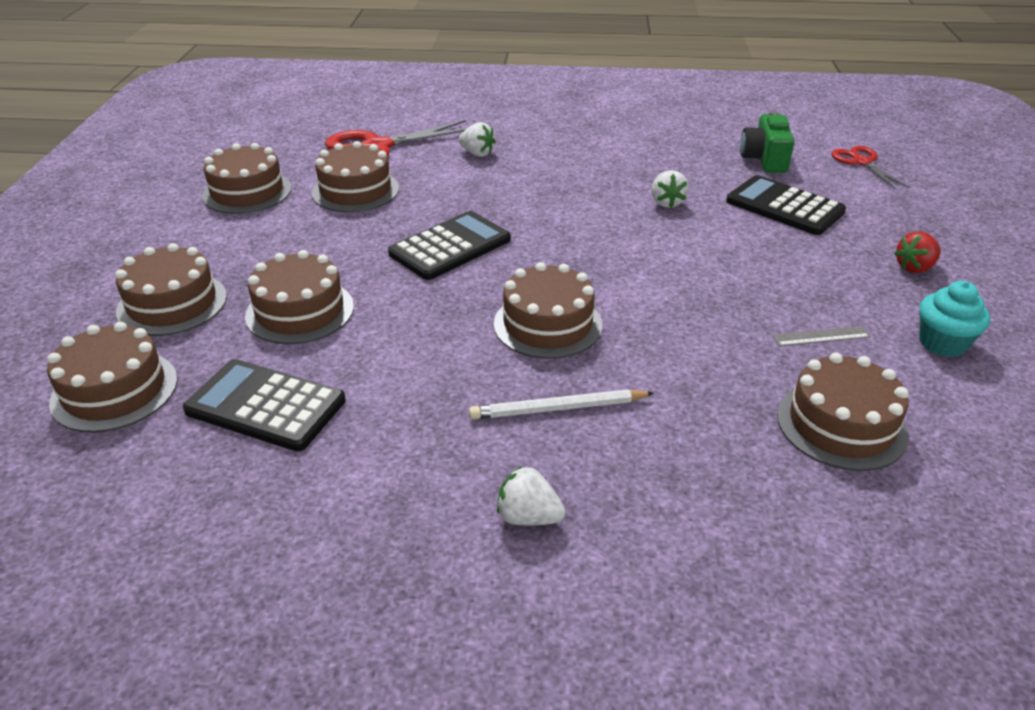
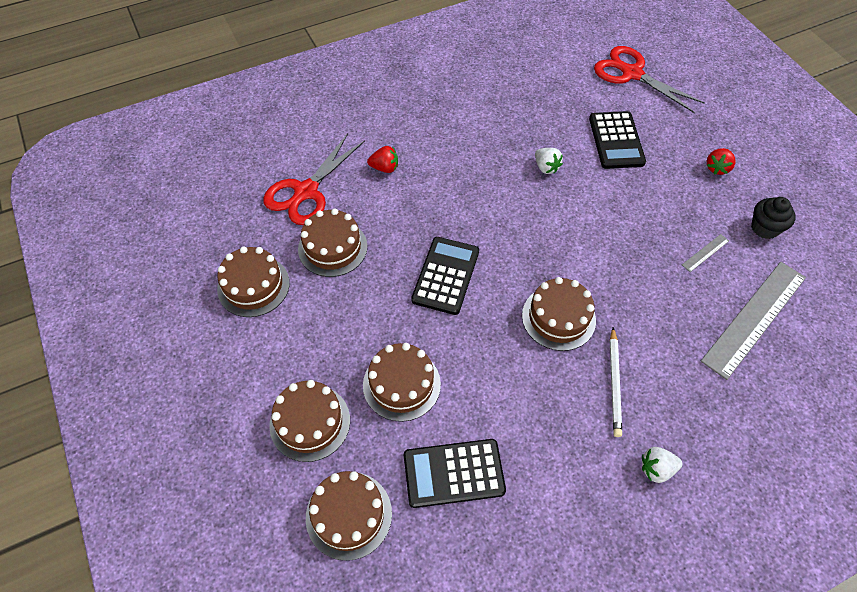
camera: 30 degrees left, 20 degrees up
(477, 153) = (384, 168): white strawberry -> red strawberry
(558, 408) = (614, 383): white pencil -> white pencil turned 45 degrees counterclockwise
(764, 159) = (574, 95): green camera -> none
(784, 206) = (616, 140): black calculator -> black calculator turned 105 degrees counterclockwise
(841, 425) = (754, 318): brown cake -> grey ruler
(861, 162) = (632, 74): red scissors -> red scissors, size x1.72
(942, 343) = (764, 228): turquoise cupcake -> black cupcake

